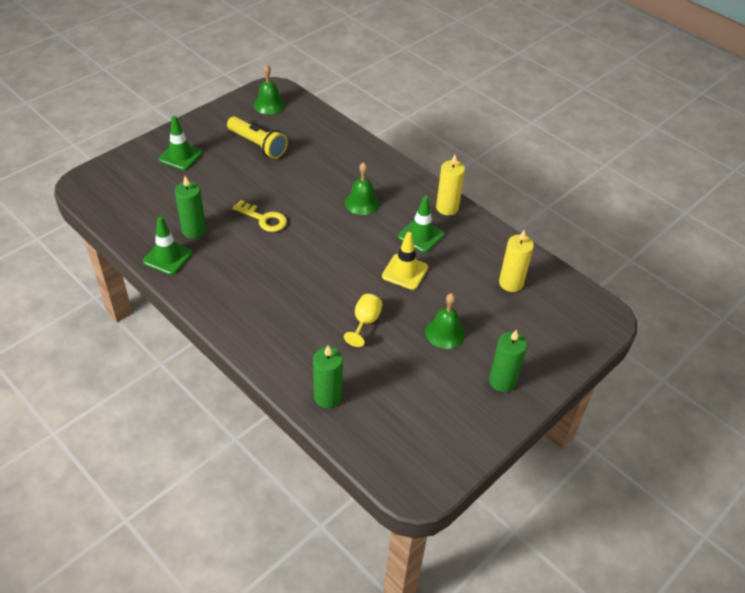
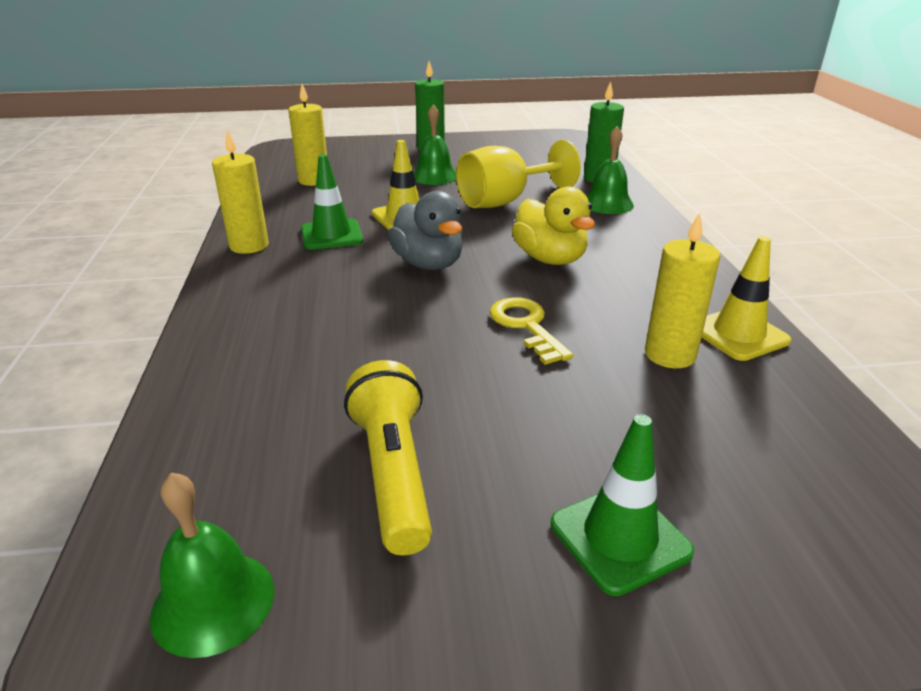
camera: 140 degrees left, 15 degrees down
(168, 257) = (738, 334): green traffic cone -> yellow traffic cone
(194, 230) = (670, 355): green candle -> yellow candle
(289, 272) = (550, 259): none -> yellow duck
(346, 238) = (428, 264): none -> grey duck
(362, 203) = (346, 290): green bell -> green bell (607, 204)
(365, 322) = (505, 201): yellow goblet -> yellow goblet, size x1.78

